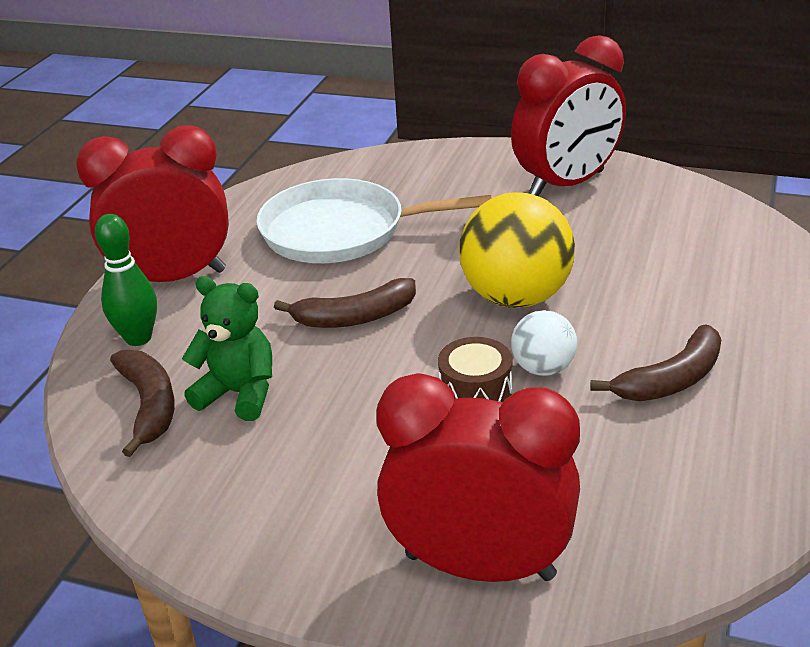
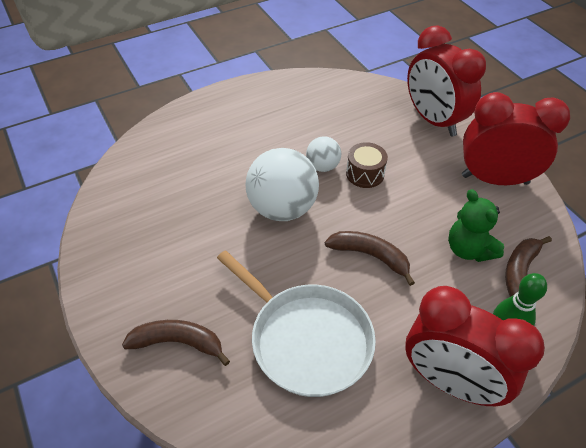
camera: 140 degrees left, 15 degrees up
(516, 297) = (282, 208): yellow ball -> white ball
(567, 184) = (137, 266): red clock -> red clock (494, 179)
(671, 380) = (285, 129): brown banana -> brown banana (178, 343)

